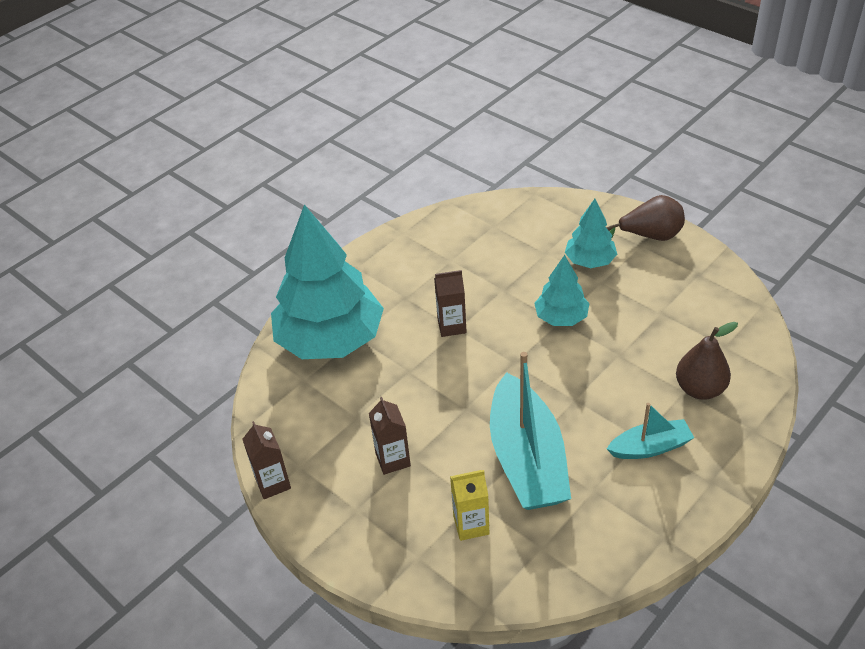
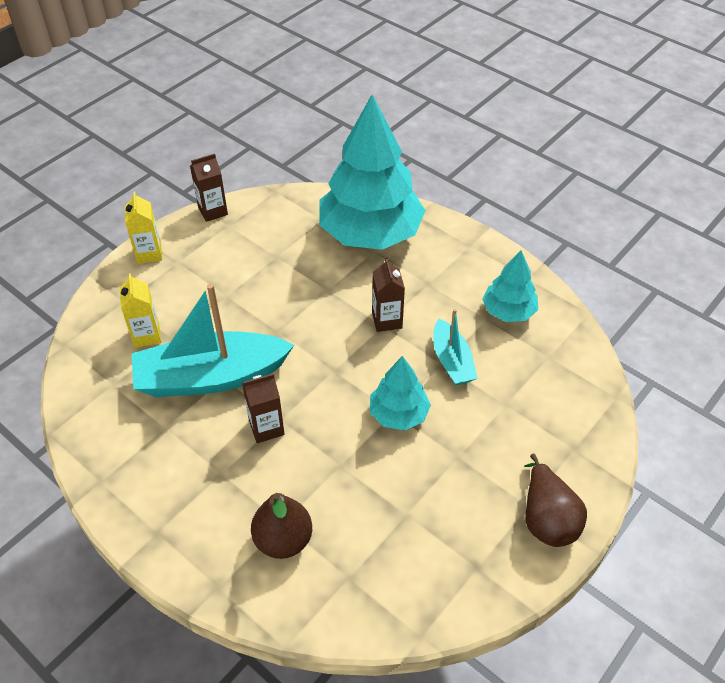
camera: 85 degrees right, 5 degrees up
(339, 541) = (149, 254): none -> yellow carton
(393, 459) = (225, 282): brown carton -> brown carton (266, 428)
(590, 261) = (494, 448): turquoise tree -> turquoise tree (508, 311)
(650, 447) = (209, 481): turquoise boat -> turquoise boat (452, 361)

